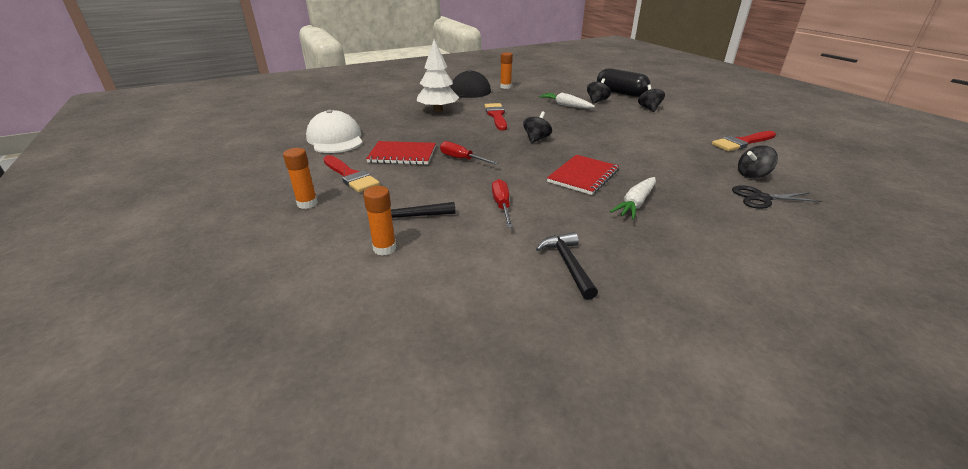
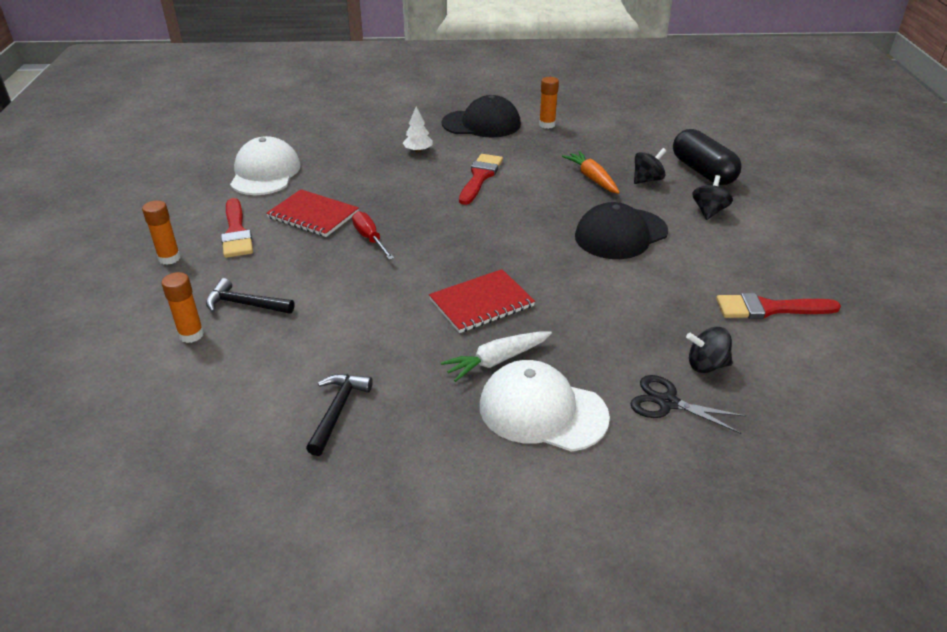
camera: 25 degrees right, 5 degrees up
(438, 110) = (418, 151): white tree -> white tree, size x0.53
(502, 205) = (348, 317): red screwdriver -> none
(536, 139) = (488, 229): black spinning top -> none
(565, 105) = (592, 178): white carrot -> orange carrot
(617, 126) = (621, 234): none -> black cap
(701, 223) = (542, 411): none -> white cap

